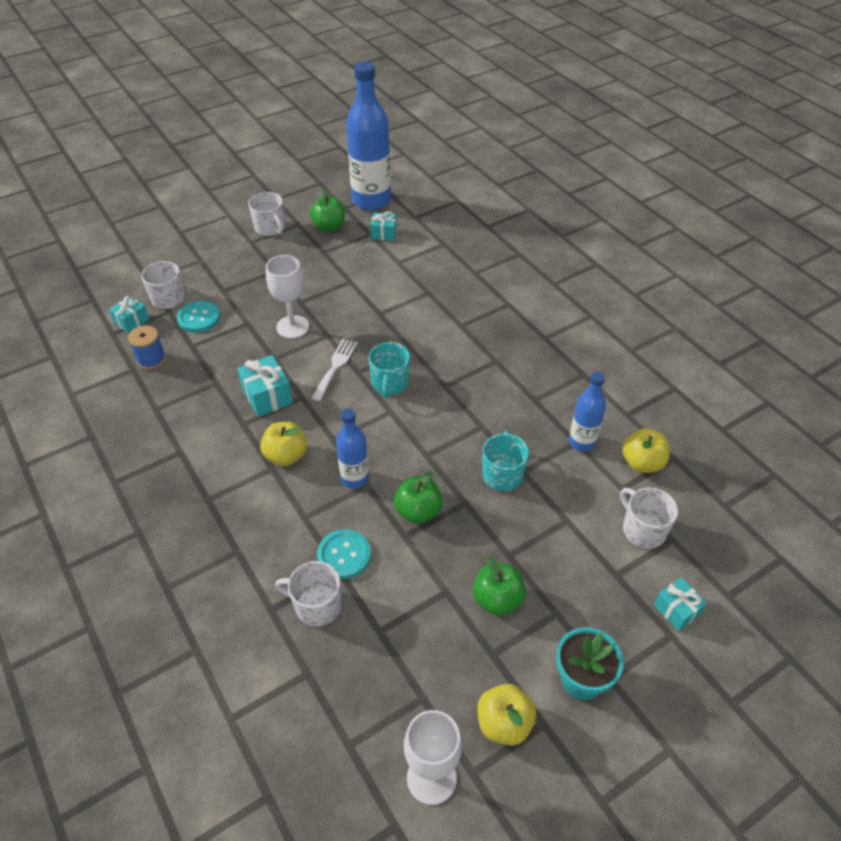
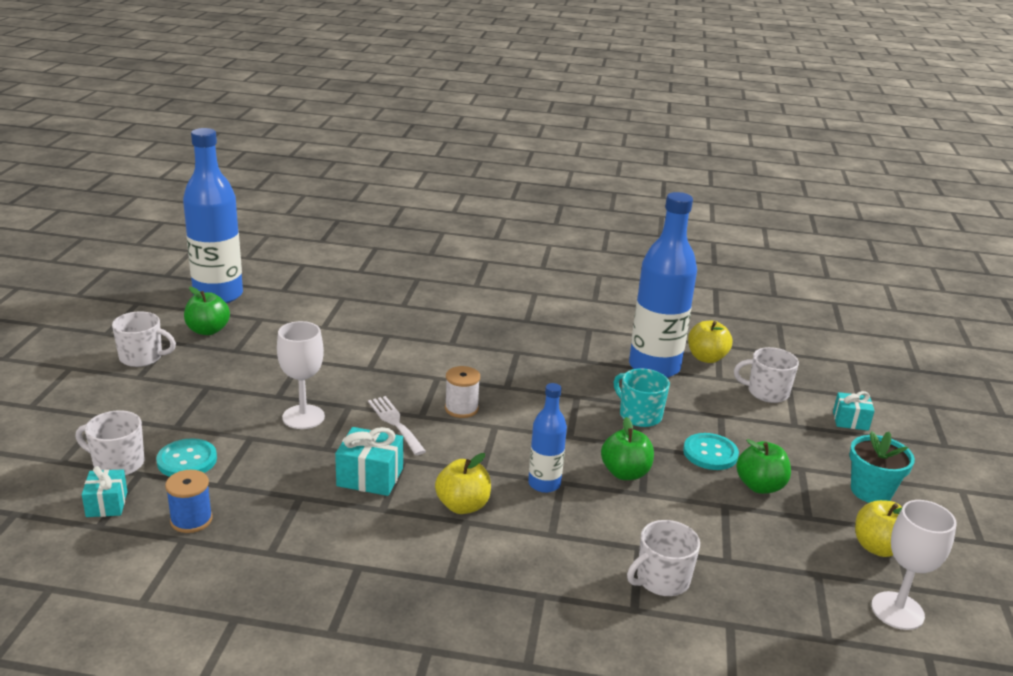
camera: 50 degrees left, 20 degrees down
(344, 555) = (623, 535): turquoise button -> turquoise button (710, 453)
(384, 233) = (274, 313): turquoise gift -> none
(390, 383) = (461, 408): turquoise mug -> white spool
(582, 442) = (654, 367): blue bottle -> blue bottle, size x1.91

